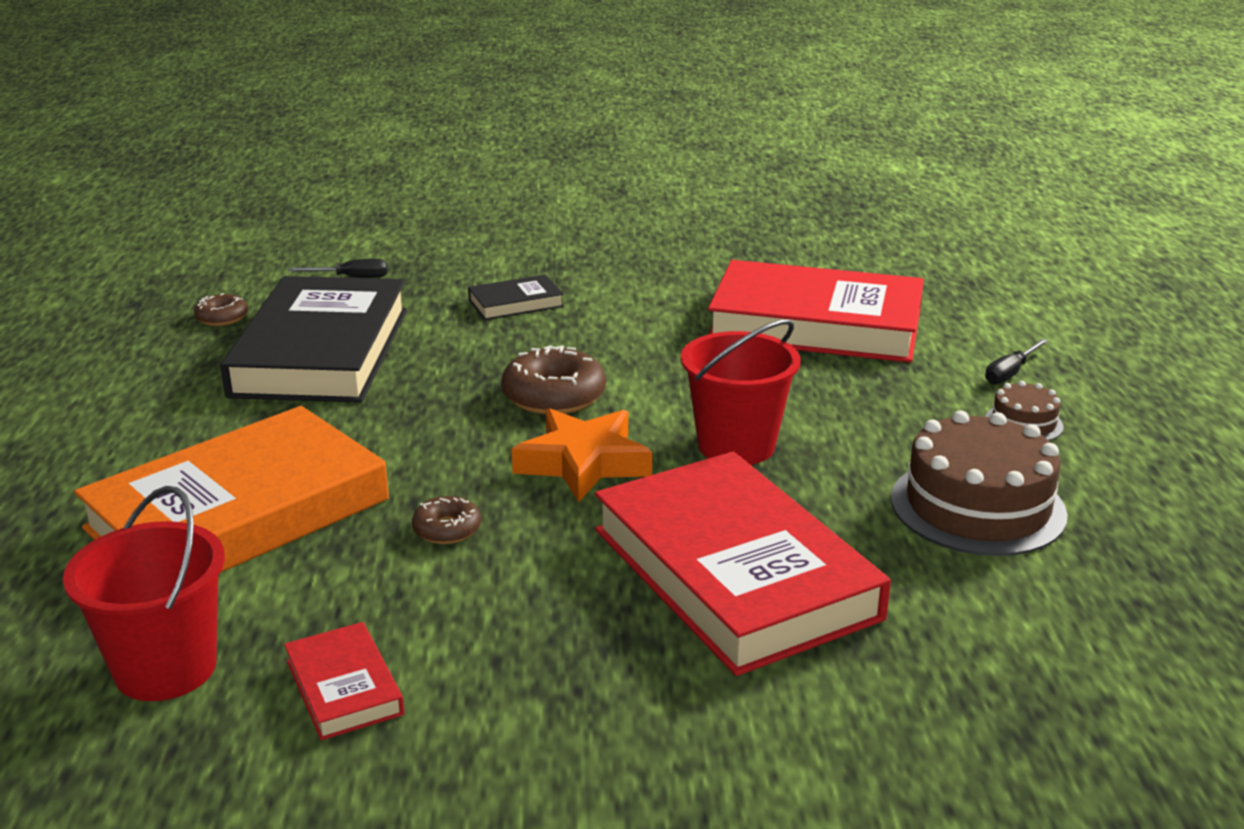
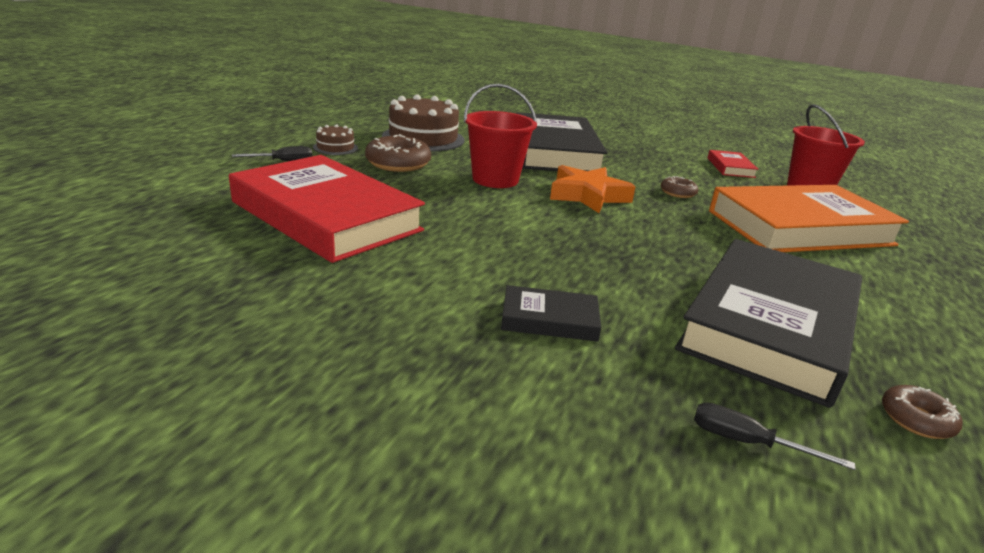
camera: 155 degrees left, 0 degrees up
(554, 396) = (578, 230): brown donut -> brown donut (398, 164)
(733, 573) = (555, 151): red book -> black book

